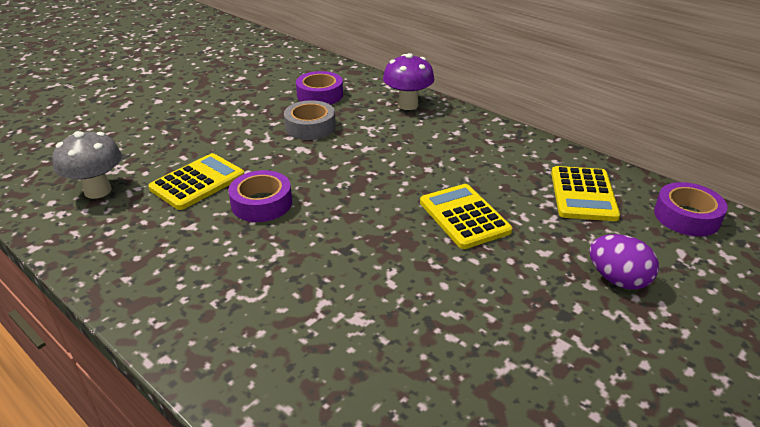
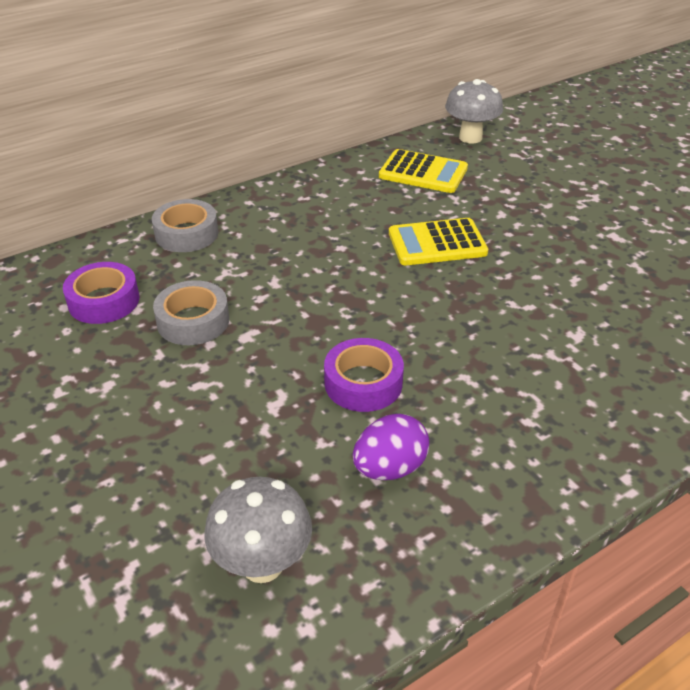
camera: 75 degrees left, 5 degrees up
(198, 182) = (287, 442): yellow calculator -> none
(407, 105) = (186, 234): purple mushroom -> grey tape
(617, 279) = (543, 190): purple egg -> purple egg (389, 468)
(686, 216) = (470, 137): purple tape -> grey mushroom

